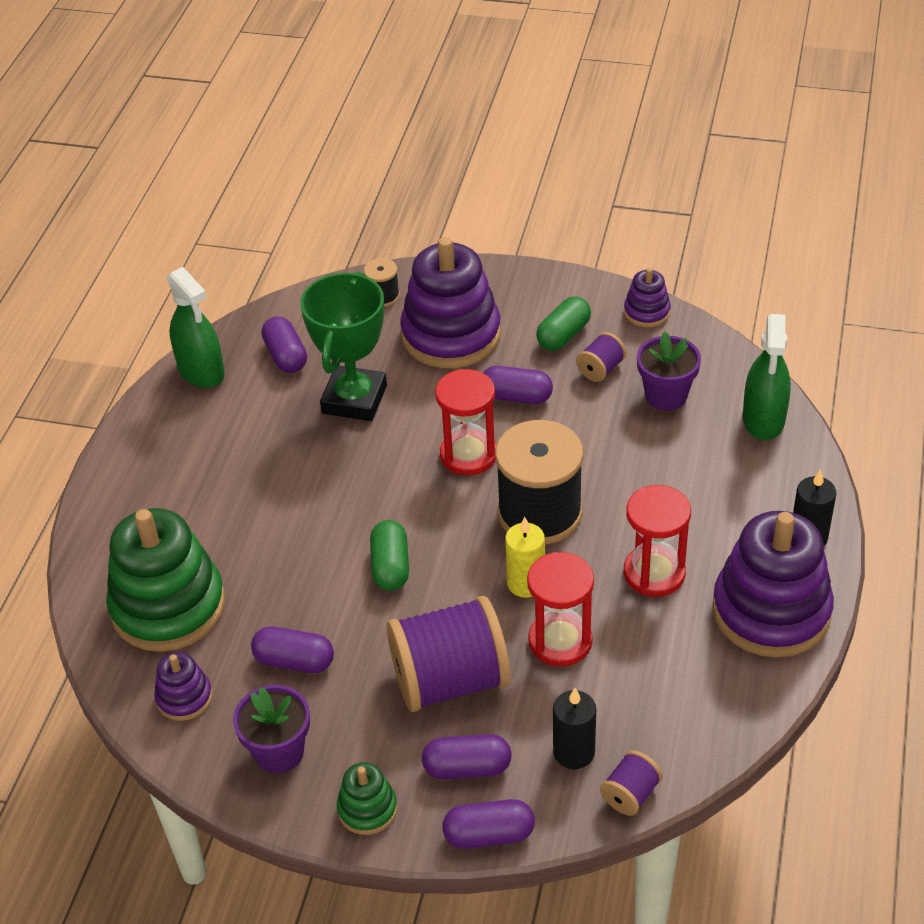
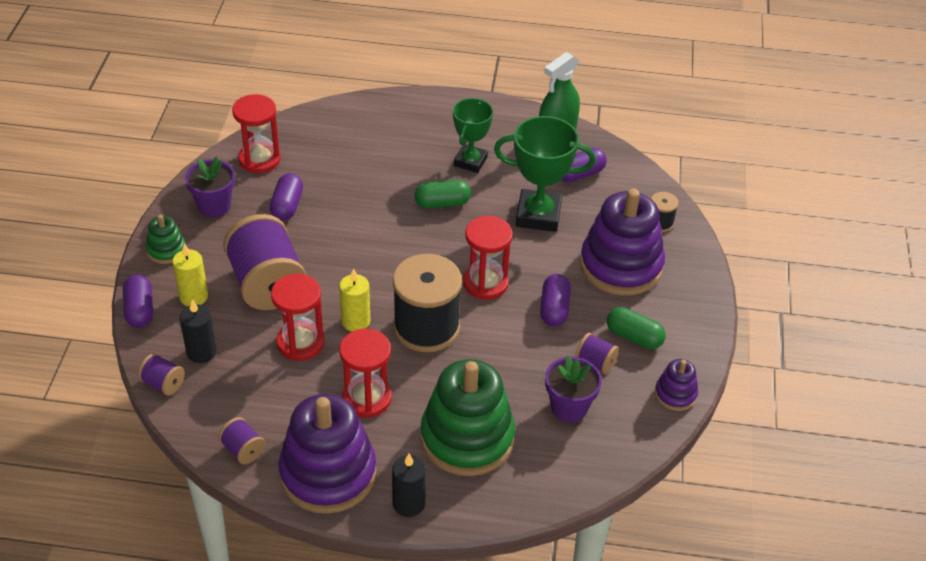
camera: 80 degrees right, 0 degrees up
(168, 606) = (334, 143): green stacking toy -> green stacking toy (467, 438)
(184, 698) = (259, 159): purple stacking toy -> red hourglass
(240, 458) = (470, 161): none -> green trophy
(390, 566) = (370, 247): green capsule -> green capsule (442, 203)
(467, 768) = (193, 296): purple capsule -> yellow candle
(740, 697) = (243, 450): none -> purple spool
(763, 419) = (548, 477): green spray bottle -> none

